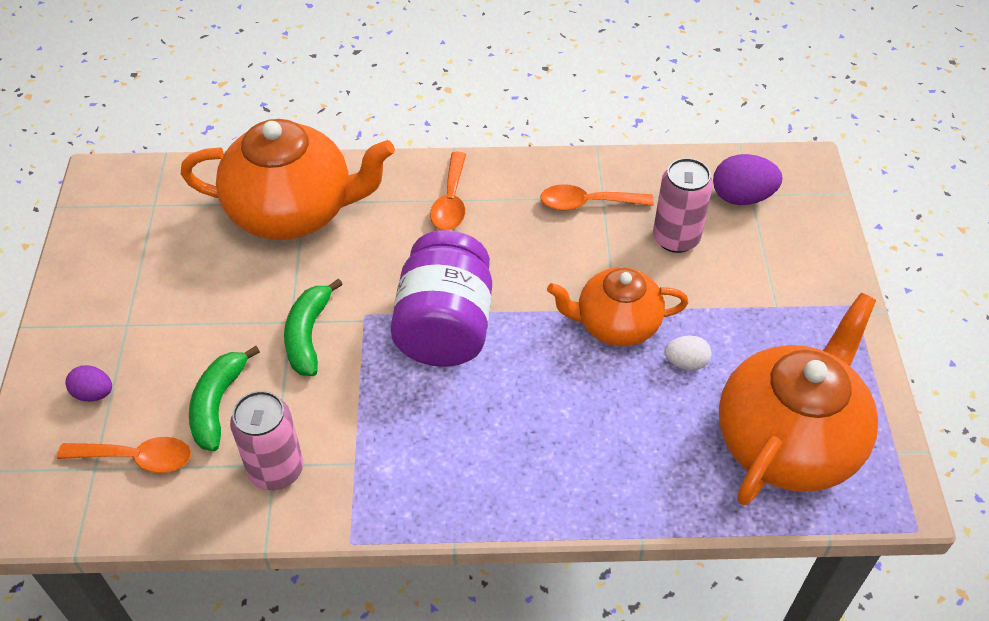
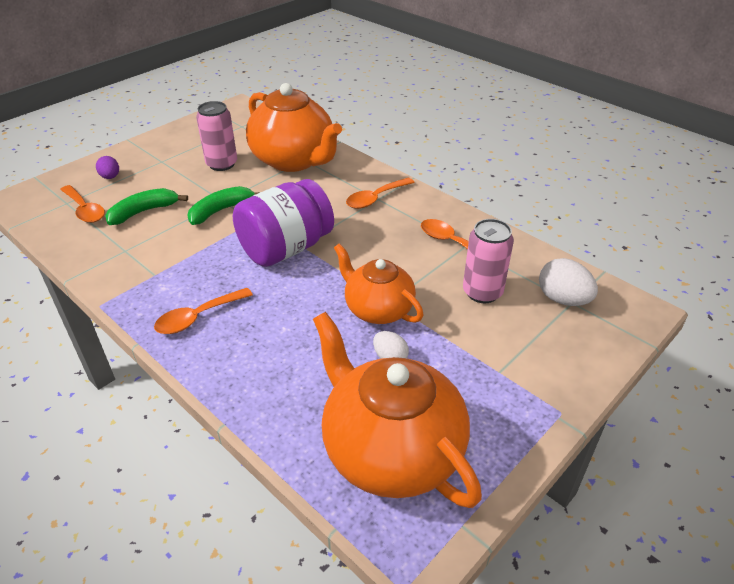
camera: 45 degrees right, 10 degrees down
(276, 470) = (122, 253): pink can -> pink can (221, 164)
(471, 467) = (198, 317): none -> orange spoon
(742, 197) = (562, 299): purple egg -> white egg
(787, 441) = (391, 450): orange teapot -> orange teapot turned 120 degrees counterclockwise

